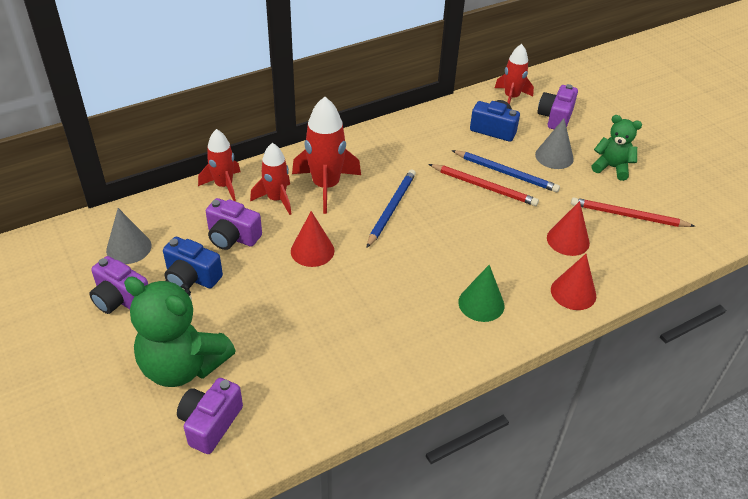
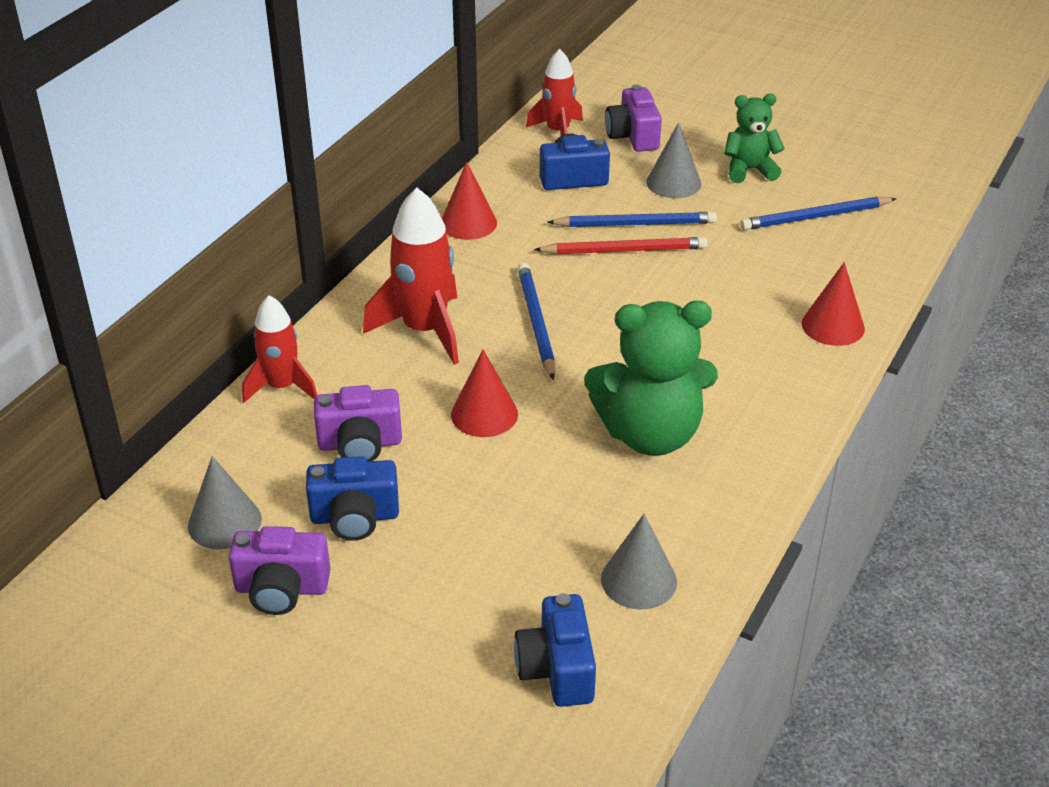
camera: 30 degrees left, 5 degrees down
(183, 365) = (453, 624): green teddy bear -> green teddy bear (650, 434)
(210, 423) = (557, 669): purple camera -> blue camera
(276, 199) = (373, 373): red rocket -> none
(304, 395) = (638, 580): none -> grey cone
(481, 303) = (745, 383): green cone -> none
(568, 240) = (775, 271): red cone -> red cone (468, 223)
(628, 216) = (815, 217): red pencil -> blue pencil

